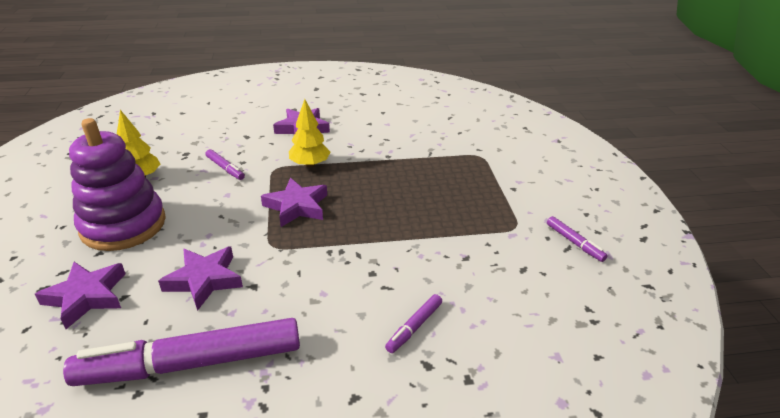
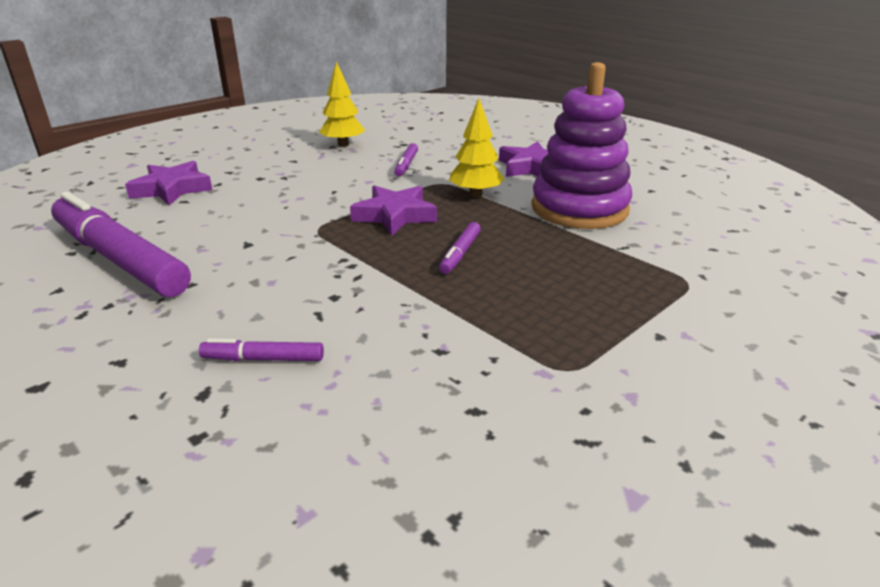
camera: 55 degrees right, 5 degrees down
(123, 225) = (273, 164): purple stacking toy -> purple stacking toy (579, 208)
(204, 280) = (234, 220): purple star -> none
(574, 243) = (611, 445): purple marker -> purple marker (460, 254)

